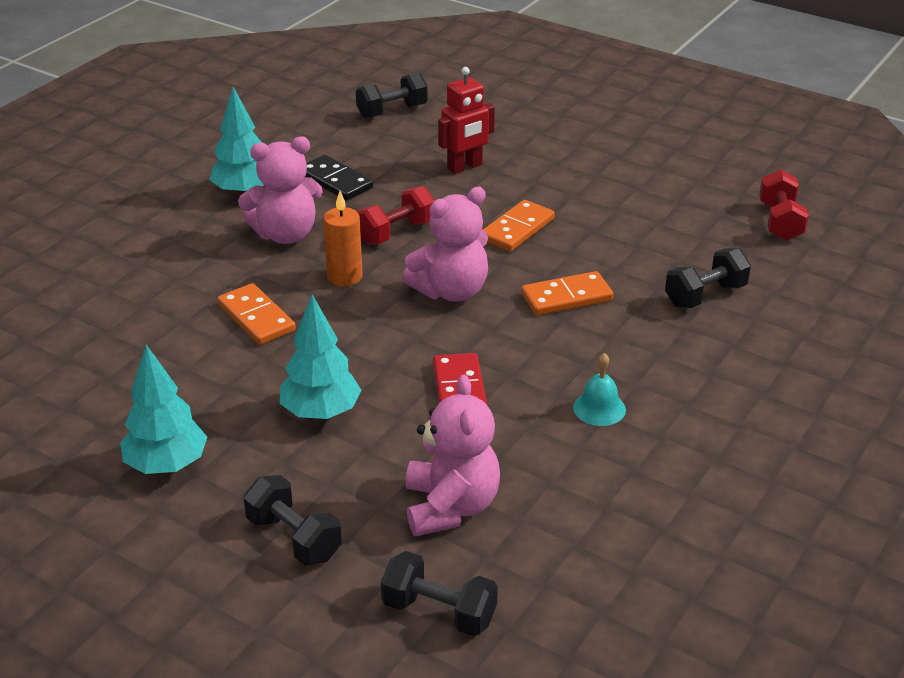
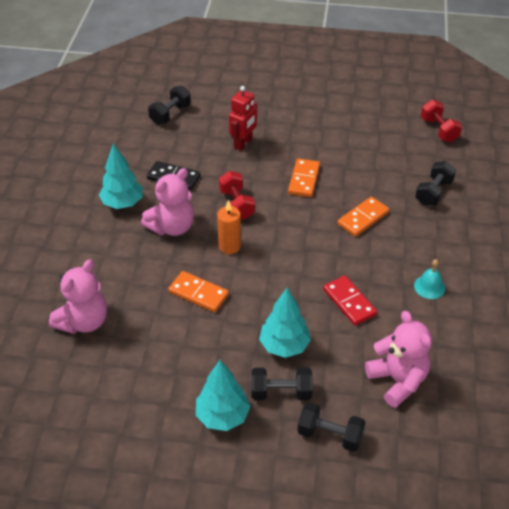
camera: 25 degrees left, 10 degrees up
(396, 232) = (237, 204): red dumbbell -> red dumbbell turned 45 degrees counterclockwise
(439, 612) = (437, 449): black dumbbell -> black dumbbell (281, 392)
(451, 291) = (297, 235): pink teddy bear -> pink teddy bear (83, 321)

